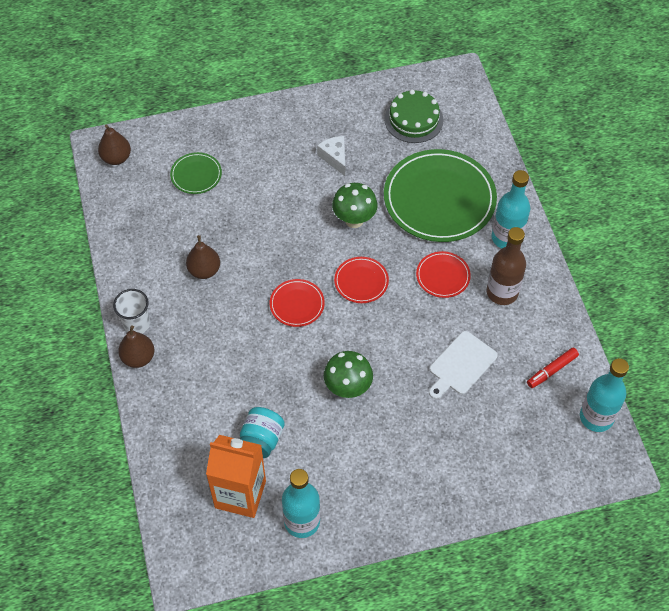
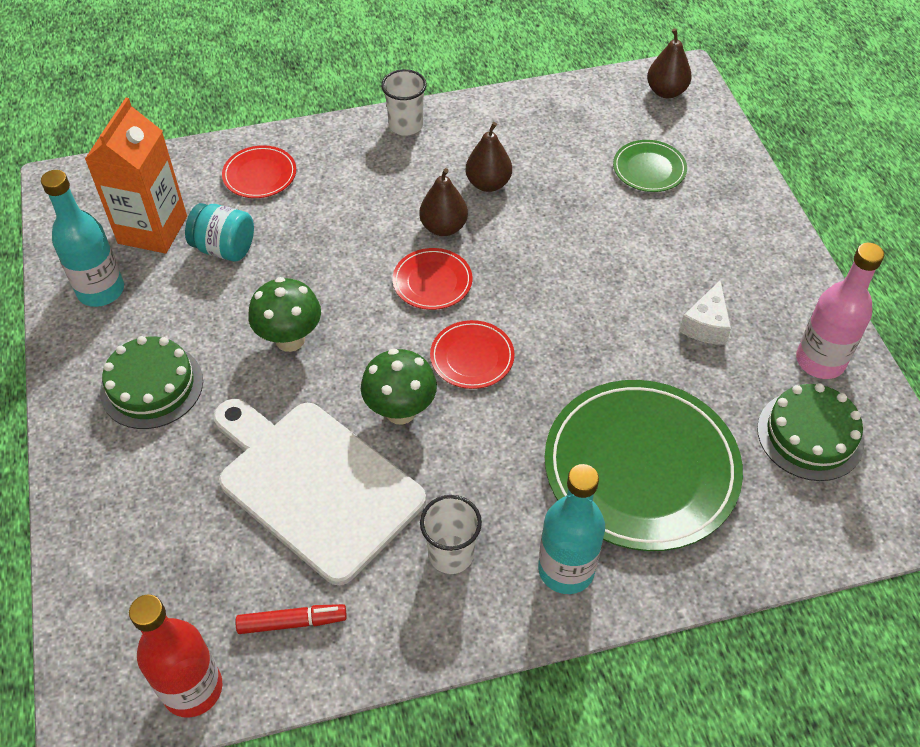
camera: 90 degrees right, 5 degrees down
(138, 358) = (357, 130): brown pear -> brown pear (443, 227)
(335, 158) = (706, 325): white cheese -> white cheese turned 135 degrees clockwise
(354, 220) = (586, 349): green mushroom -> green mushroom (400, 411)
(362, 107) = (820, 361): none -> pink bottle
(389, 471) = (152, 386): none -> green cake
(443, 276) = (483, 466): red plate -> red plate (260, 175)
(461, 365) = (315, 485): white cutting board -> white cutting board, size x1.83
(502, 292) = (451, 554): brown bottle -> white cup
(551, 370) = (292, 622): red marker -> red marker turned 120 degrees clockwise
(596, 417) = (192, 688): turquoise bottle -> red bottle

